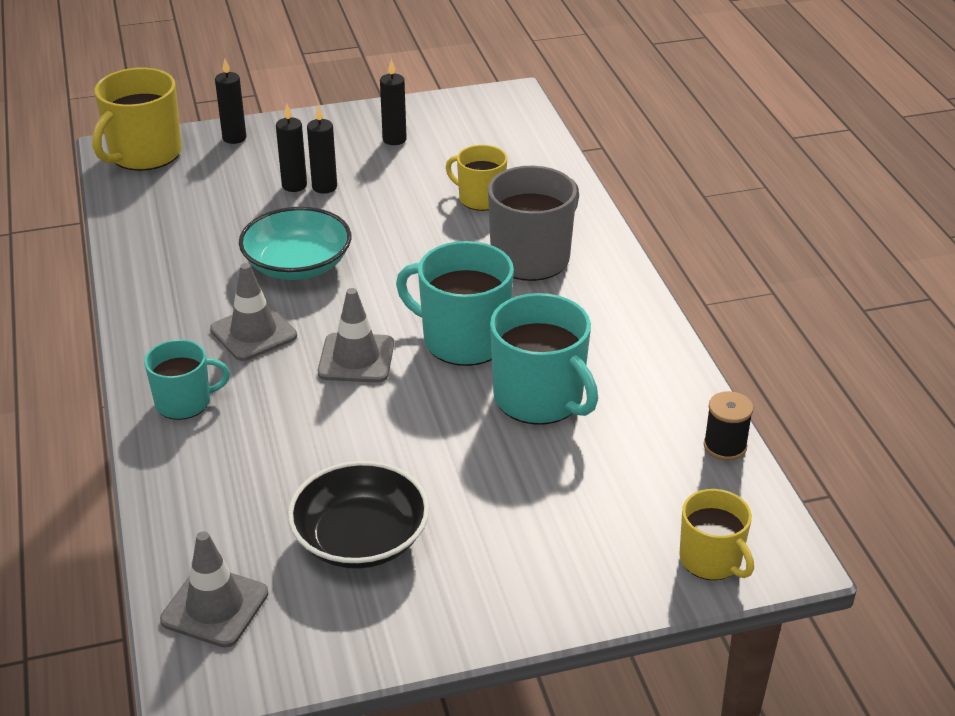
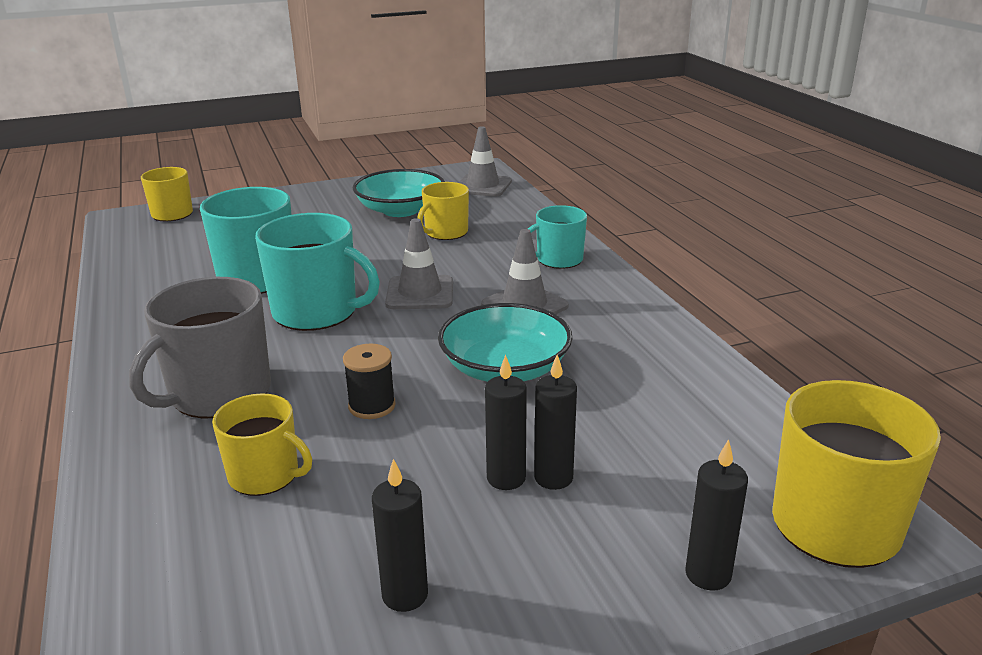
camera: 175 degrees right, 10 degrees down
(305, 471) = (445, 232): none -> yellow mug
(360, 538) = (400, 210): black bowl -> turquoise bowl
(725, 446) = (117, 260): black spool -> black spool (372, 406)

